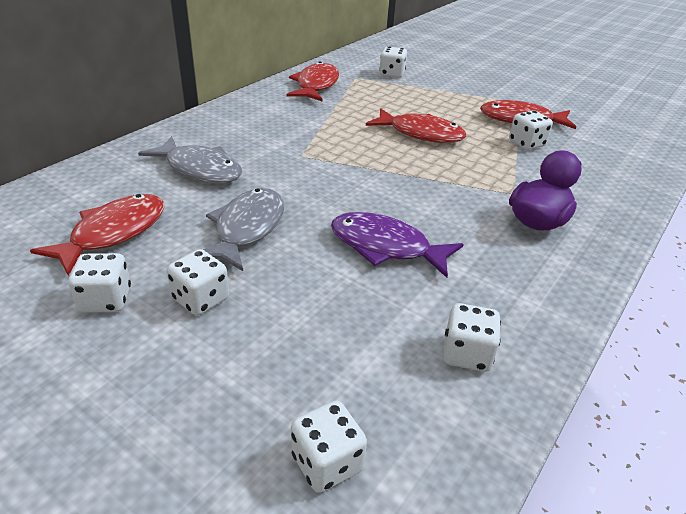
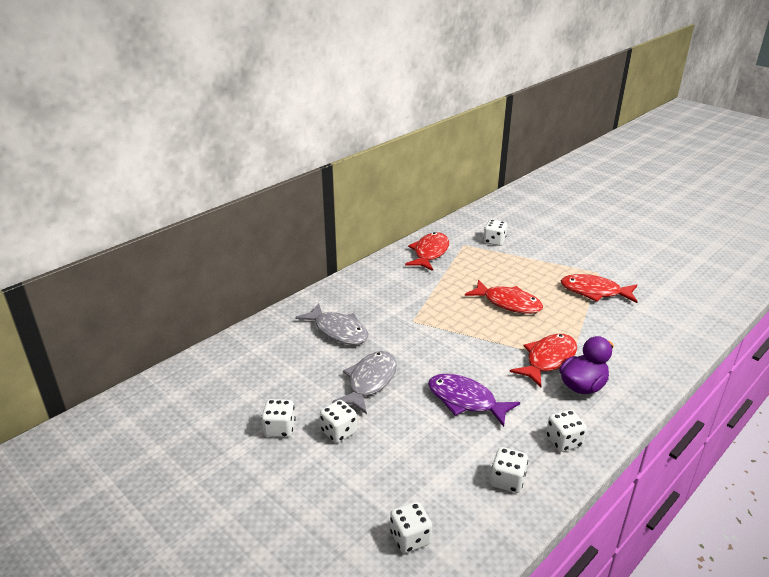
camera: 10 degrees right, 5 degrees down
(113, 233) = (281, 381): red fish -> red fish (548, 360)
(526, 144) = (593, 315): white dice -> white dice (564, 441)

